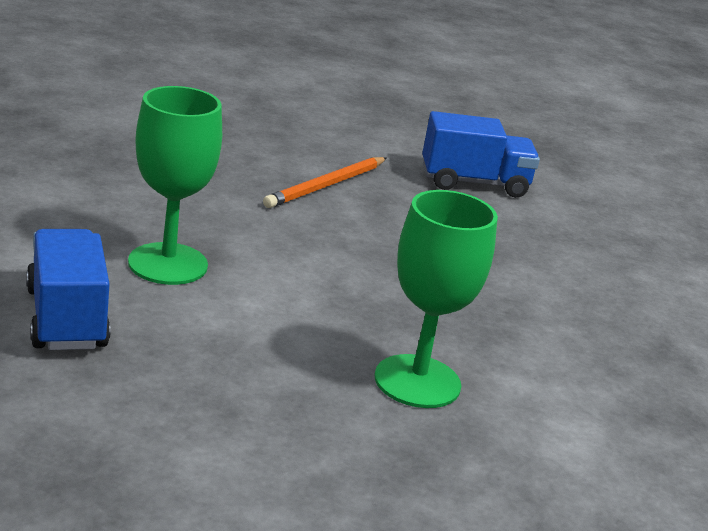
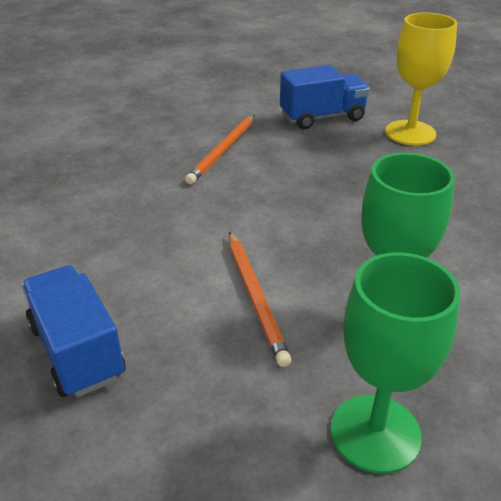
camera: 10 degrees left, 10 degrees up
(168, 264) = (138, 263): green goblet -> green goblet (375, 433)
(280, 328) = (255, 297): none -> orange pencil
(576, 227) = (410, 133): none -> yellow goblet

